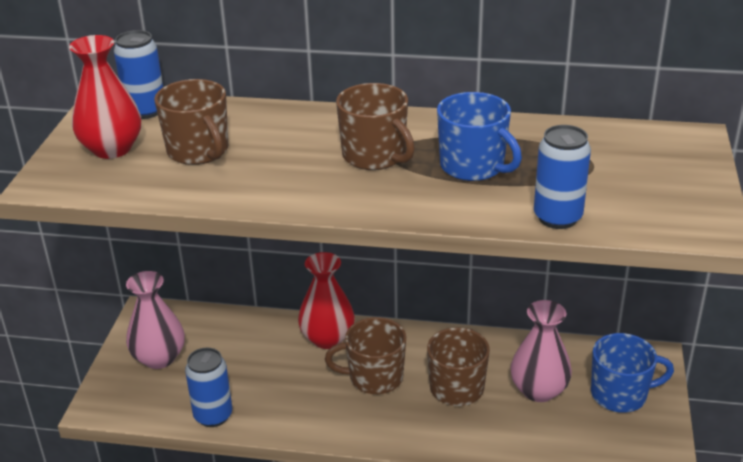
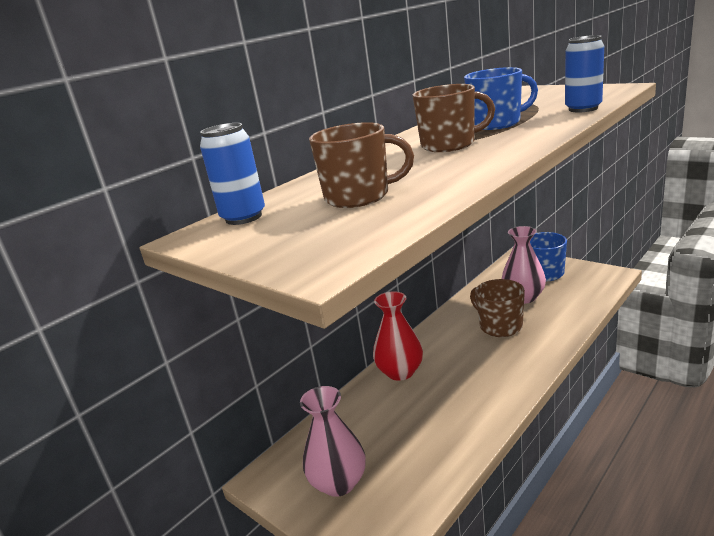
camera: 55 degrees left, 10 degrees down
(112, 149) = (295, 233): red vase -> none
(213, 416) = (449, 460): blue can -> none
(374, 377) = (464, 359): brown mug -> none

